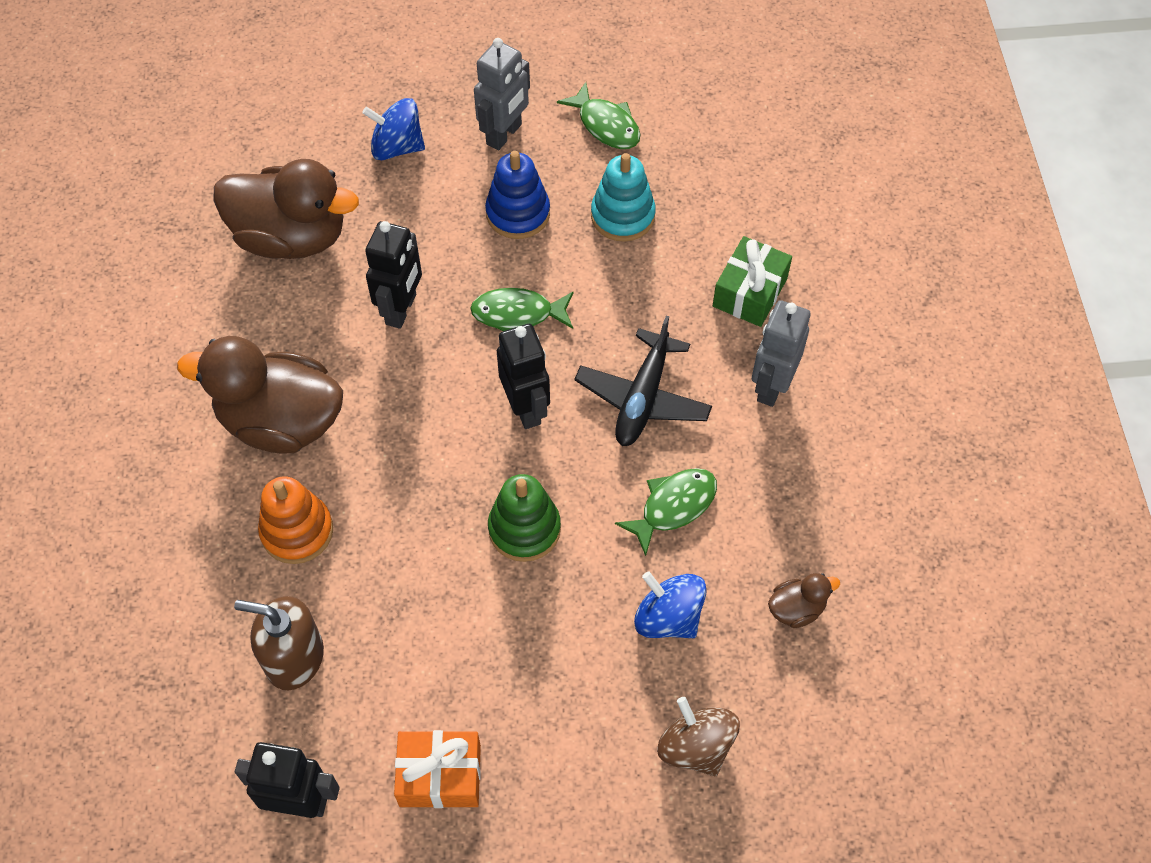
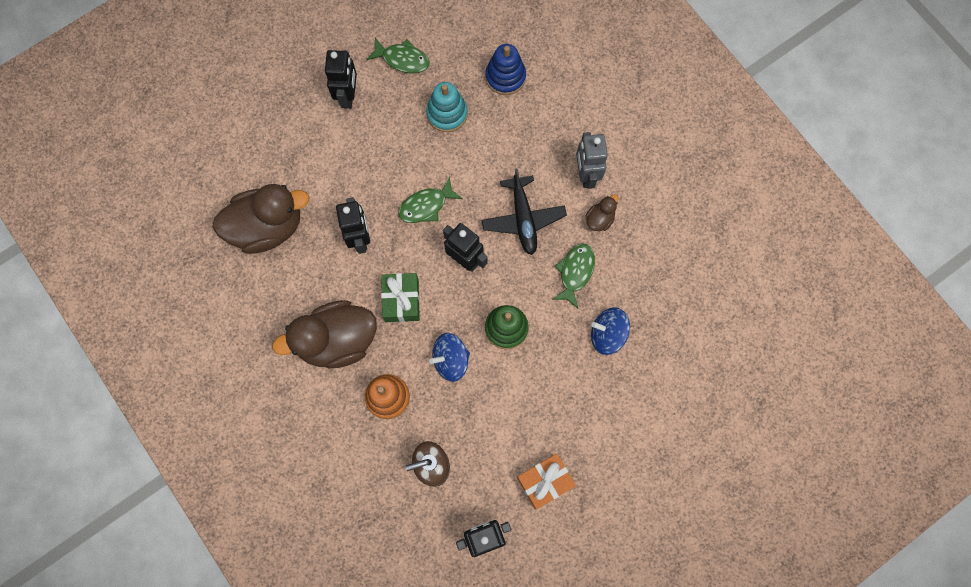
camera: 30 degrees left, 15 degrees up
(397, 147) = (290, 137): blue spinning top -> blue spinning top (450, 360)
(504, 134) = (348, 96): grey robot -> black robot
(518, 213) = (387, 143): blue stacking toy -> blue stacking toy (505, 77)
(696, 746) = (659, 394): brown spinning top -> none
(750, 292) = (543, 124): green gift -> green gift (401, 300)
(796, 609) = (667, 293): brown duck -> brown duck (599, 219)

